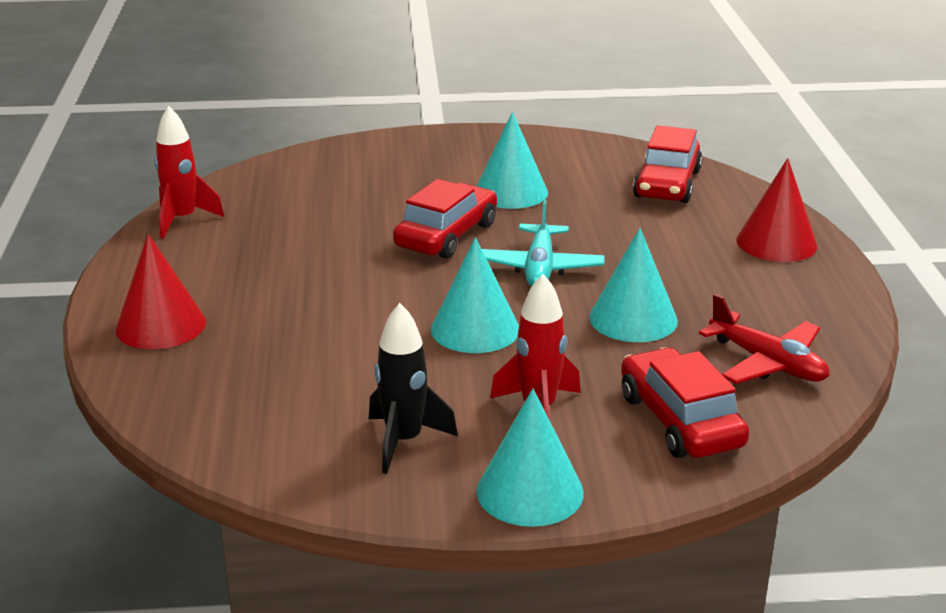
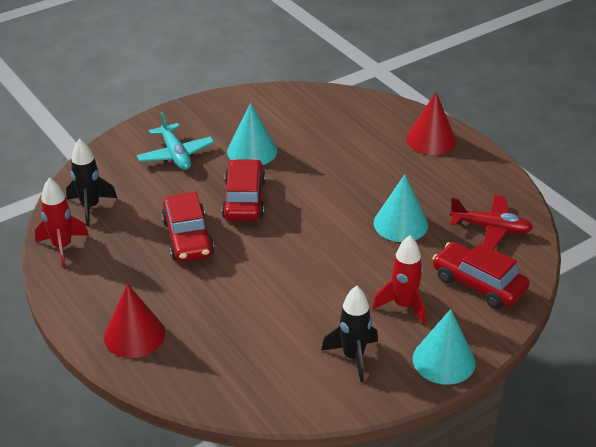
camera: 30 degrees left, 10 degrees up
(257, 193) = (90, 207): none -> black rocket
(475, 329) = (323, 264): turquoise cone -> none
(539, 267) = (319, 205): turquoise plane -> turquoise plane (175, 154)
(667, 184) = (337, 114): red car -> red car (188, 237)

